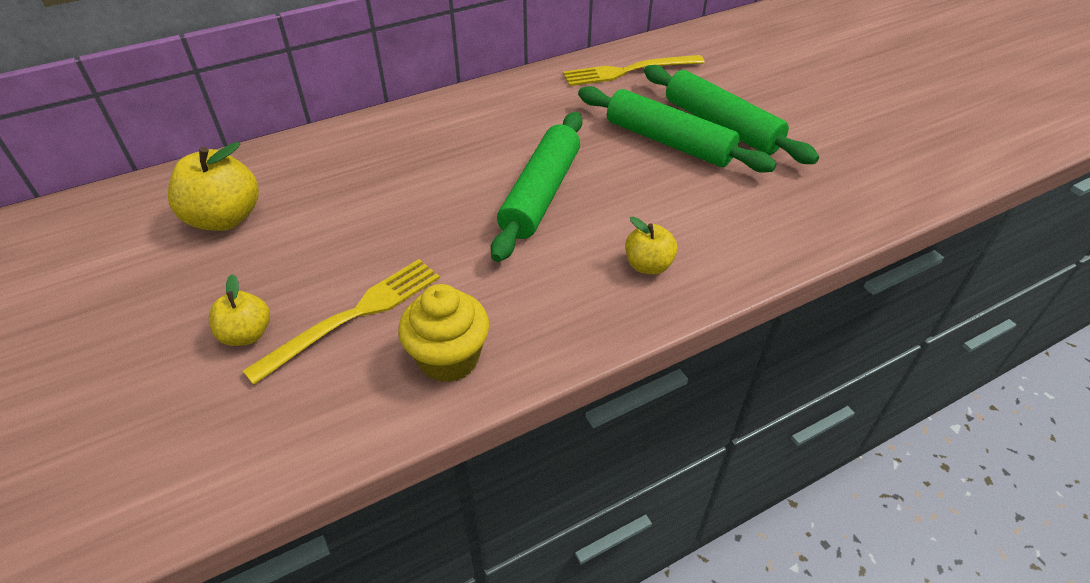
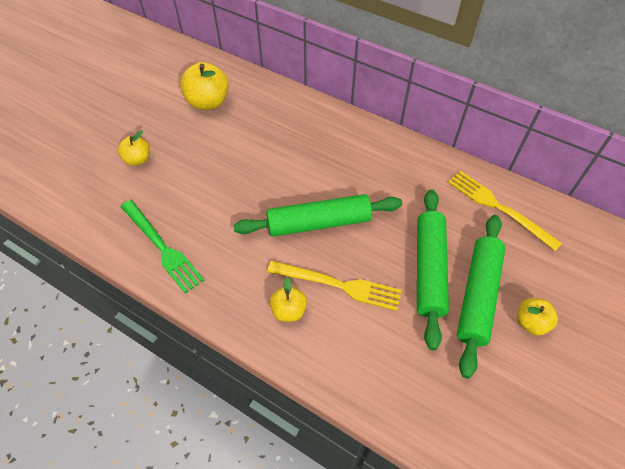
camera: 60 degrees right, 10 degrees up
(353, 316) = (170, 192): yellow fork -> yellow fork (338, 285)
(449, 358) = (161, 247): yellow cupcake -> green fork
(770, 109) = (530, 322): none -> yellow apple

